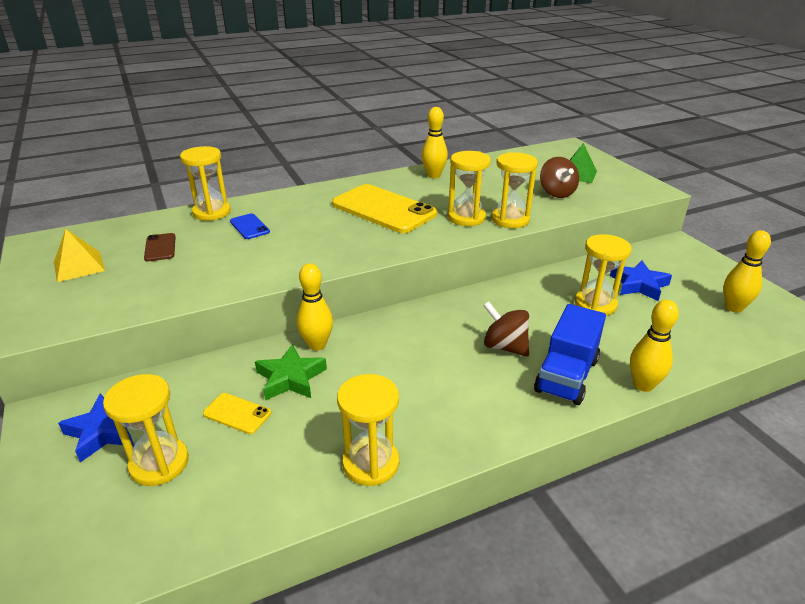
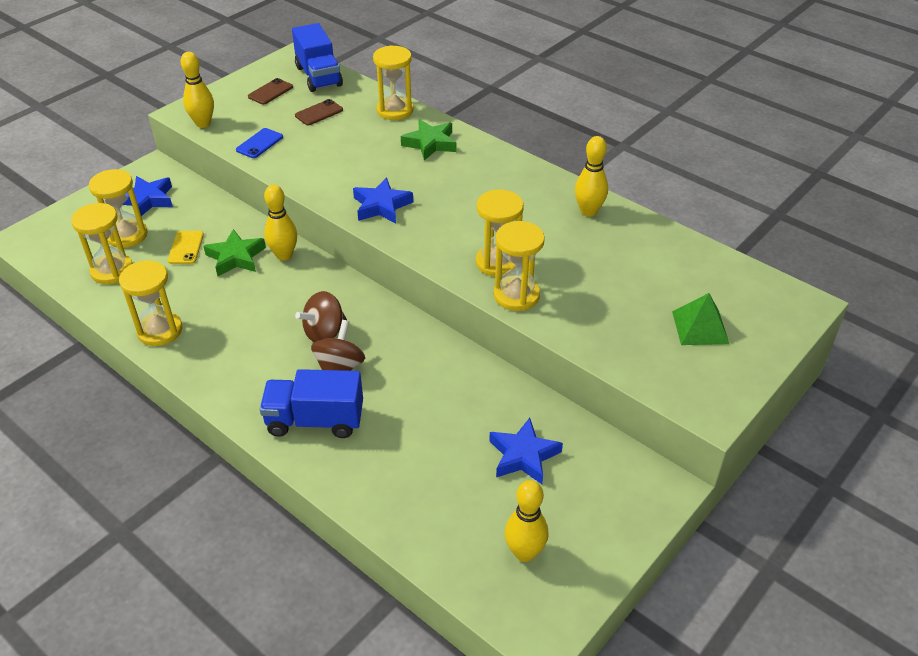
camera: 65 degrees right, 10 degrees up
(79, 266) = (270, 92): yellow pyramid -> brown phone
(96, 235) = (319, 76): none -> blue truck
(249, 226) = (383, 140): blue phone -> blue phone (259, 143)
(282, 209) = (430, 144): none -> green star
(347, 247) = (381, 206): none -> blue star
(383, 209) = (475, 202): yellow phone -> none
(556, 193) = (620, 318): brown spinning top -> brown spinning top (324, 333)
(595, 304) = (455, 423): yellow hourglass -> yellow hourglass (112, 271)
(643, 385) = (326, 479): yellow bowling pin -> yellow bowling pin (203, 123)

